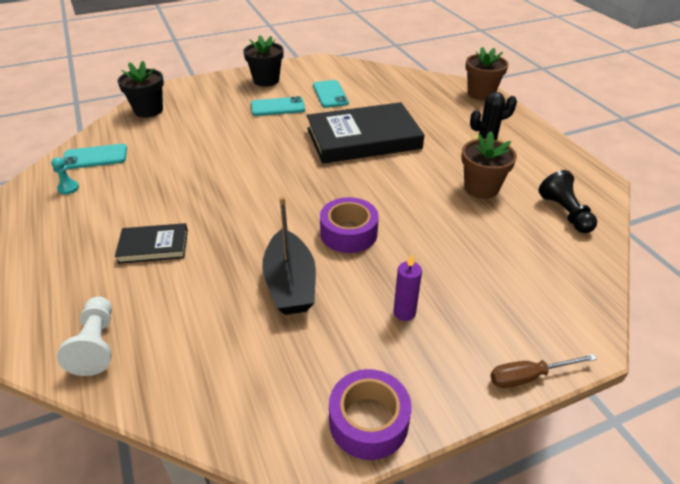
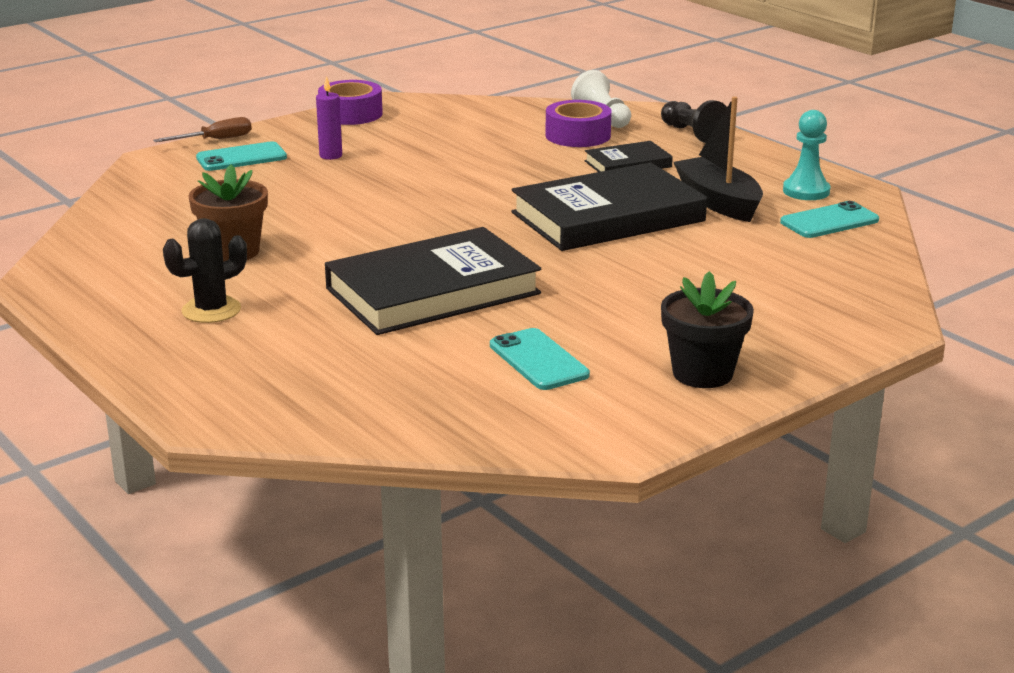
camera: 165 degrees right, 15 degrees down
(68, 188) = (806, 191): turquoise pawn -> turquoise pawn, size x1.71
(148, 110) = (856, 288): black flower pot -> none
(223, 183) = (608, 217): none -> black book
(277, 107) = (625, 322): turquoise phone -> turquoise phone (241, 158)
(290, 284) = (455, 158): black boat -> black boat (718, 202)
(348, 233) = (409, 195): purple tape -> purple tape (578, 135)
(481, 93) = (201, 405): brown flower pot -> none
(565, 213) = (120, 240): black pawn -> black pawn (692, 134)

